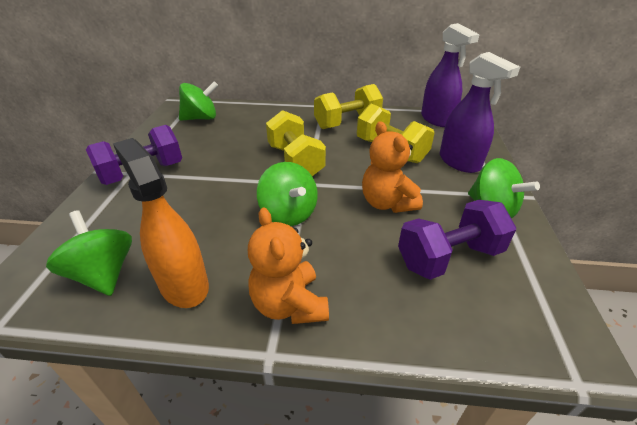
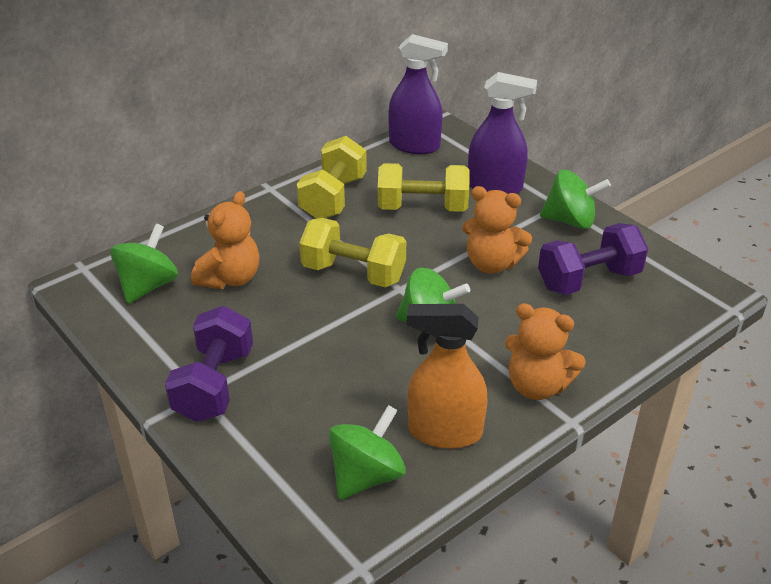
camera: 45 degrees left, 0 degrees up
(103, 274) = (366, 475): green spinning top -> green spinning top turned 120 degrees clockwise
(236, 132) = (230, 278): none -> orange teddy bear
(449, 257) = (588, 280): purple dumbbell -> purple dumbbell turned 45 degrees clockwise

